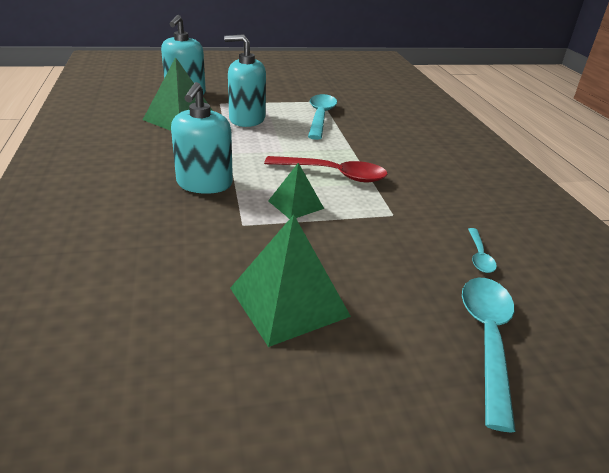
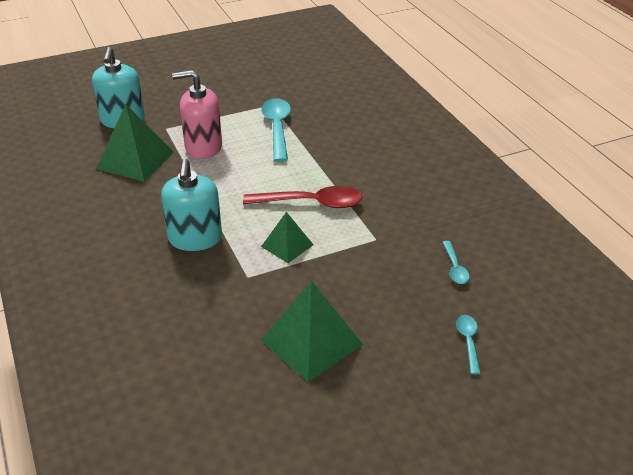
camera: 10 degrees left, 5 degrees up
(247, 119) = (203, 147): turquoise soap dispenser -> pink soap dispenser
(487, 339) = (468, 341): turquoise spoon -> turquoise spoon, size x0.52

